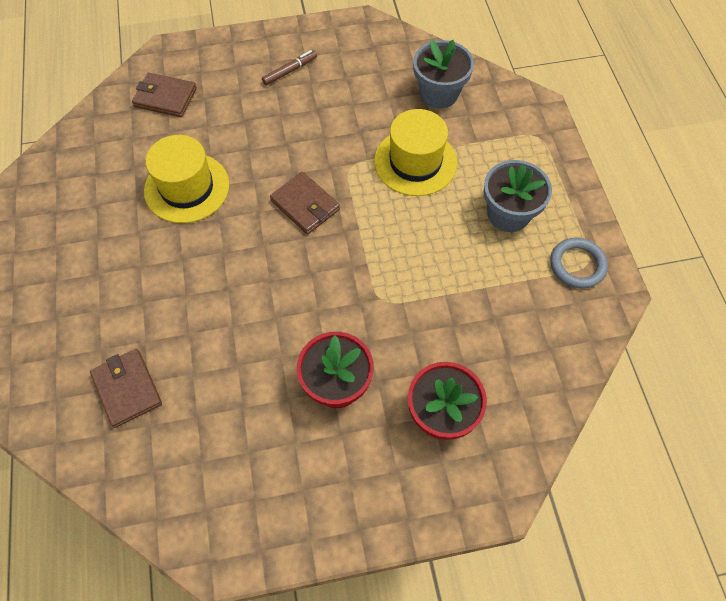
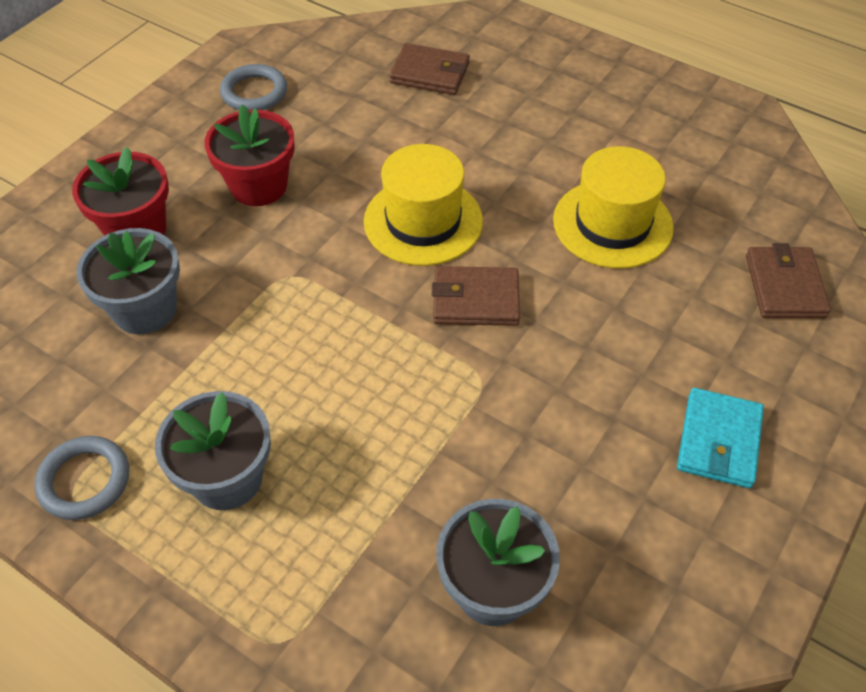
camera: 135 degrees right, 10 degrees down
(165, 97) = (785, 286): brown wallet -> brown wallet turned 60 degrees counterclockwise
(255, 486) = (254, 92): none -> grey ring
(289, 71) = (718, 440): brown marker -> turquoise wallet
(415, 162) = (412, 451): yellow hat -> yellow hat (423, 221)
(479, 345) = (145, 309): none -> grey flower pot

